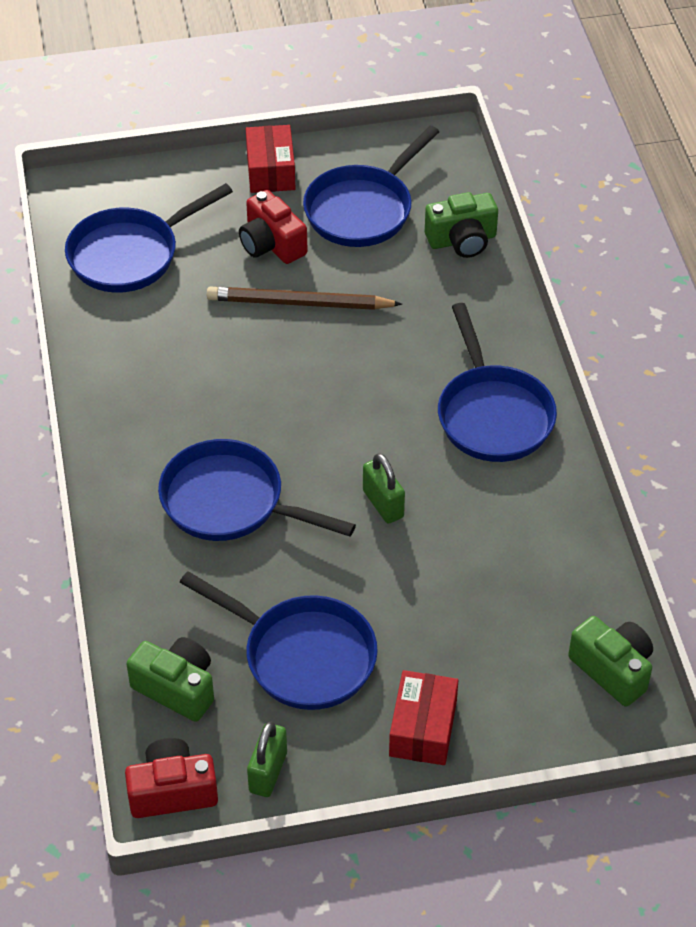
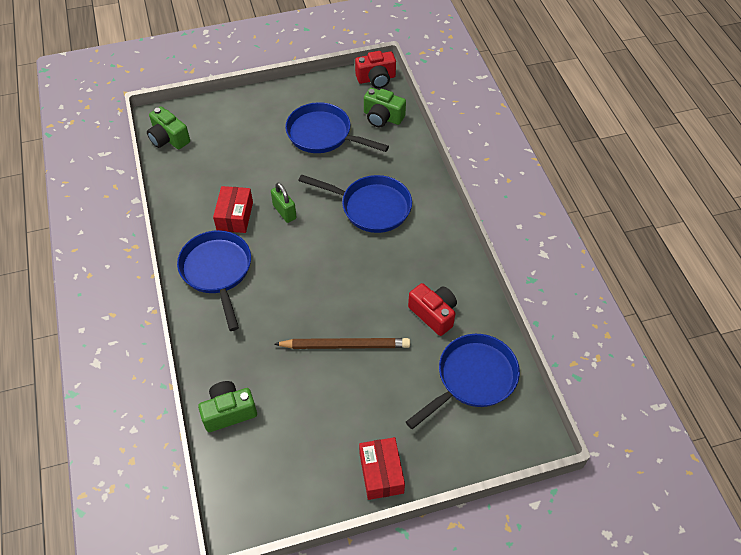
camera: 175 degrees right, 5 degrees up
(268, 772) = (334, 88): green padlock -> none
(271, 244) = (371, 396): red camera -> red camera (433, 314)
(362, 209) = (305, 437): blue pan -> none
(423, 728) = (263, 109): red box -> red box (235, 216)

